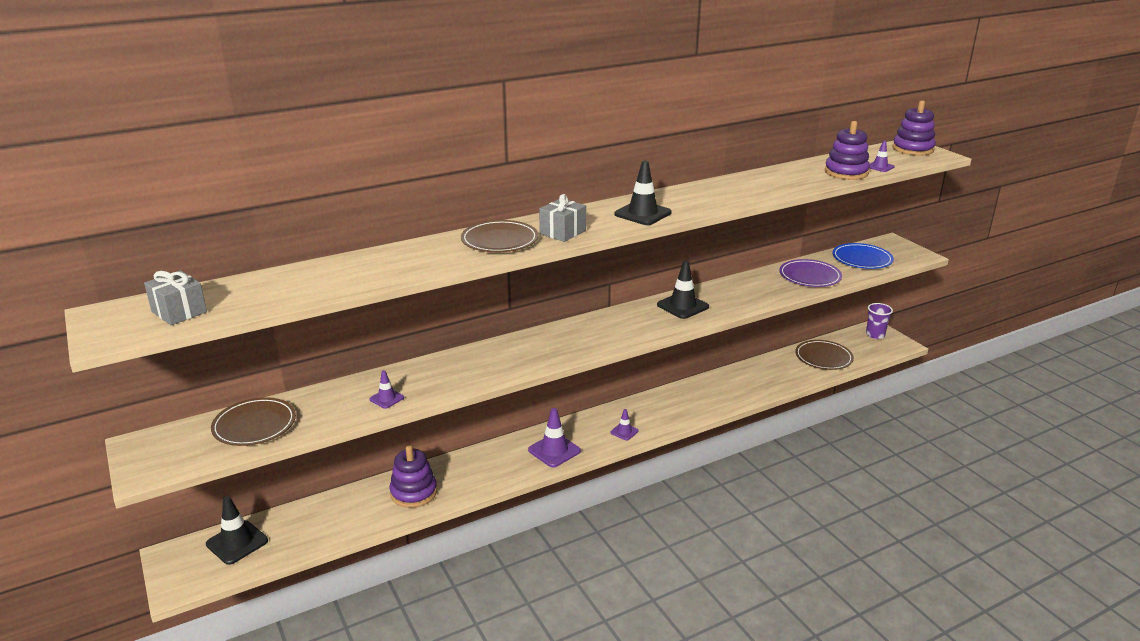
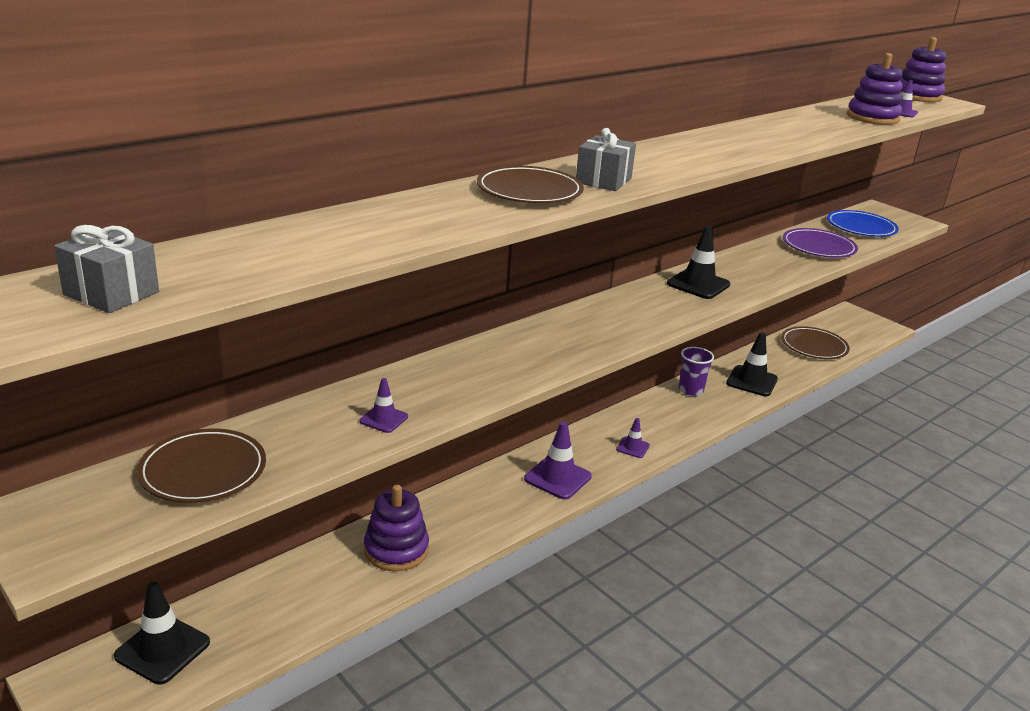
camera: 15 degrees left, 0 degrees up
(642, 213) = (684, 159): black traffic cone -> black traffic cone (751, 381)
(875, 335) = (854, 319): purple cup -> purple cup (691, 390)

